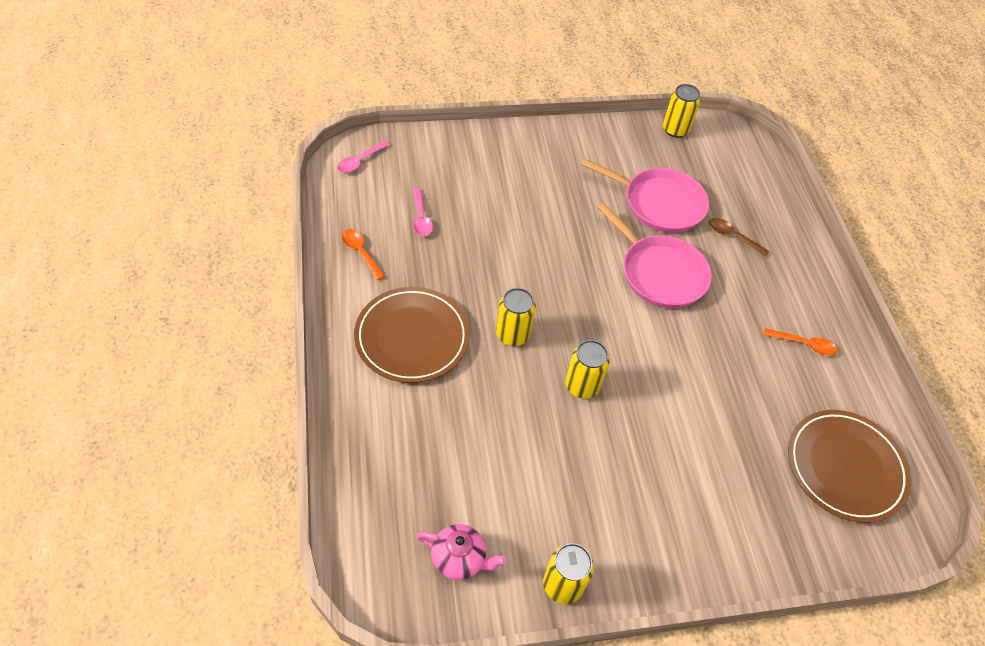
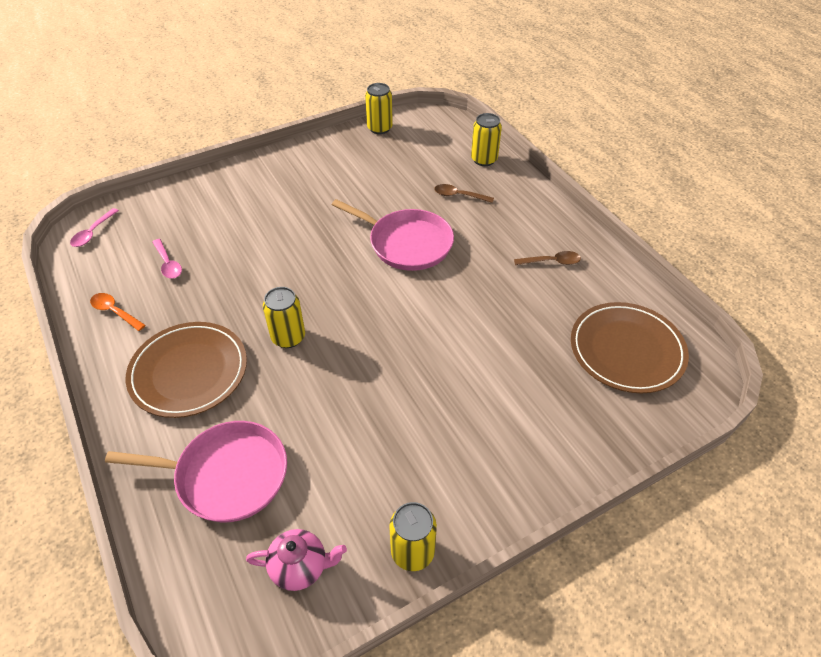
camera: 15 degrees left, 5 degrees down
(582, 386) = (369, 360): yellow can -> yellow can (484, 159)
(659, 203) = (386, 188): pink pan -> pink pan (226, 475)
(804, 344) = (551, 262): orange spoon -> brown spoon

